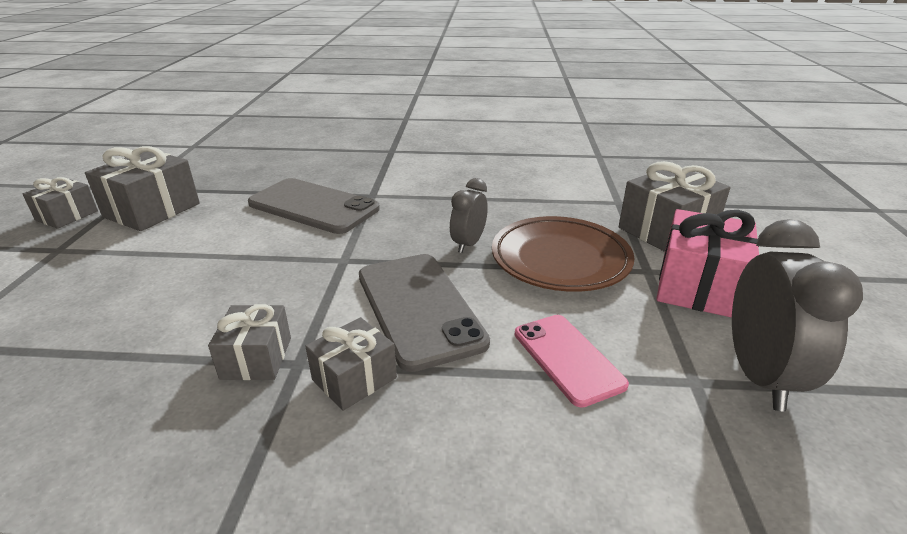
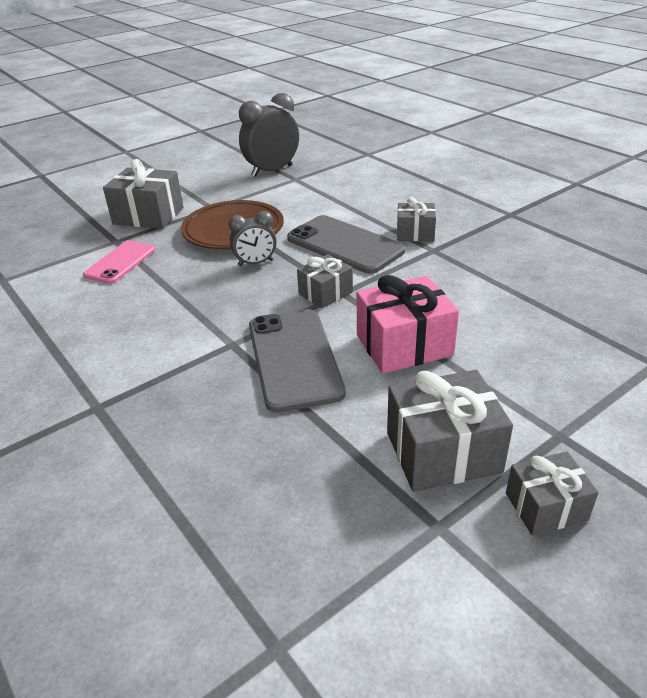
camera: 130 degrees left, 5 degrees up
(256, 358) = (451, 261): grey gift -> grey gift (325, 293)
(419, 308) = (345, 245): grey phone -> grey phone turned 75 degrees counterclockwise
(567, 358) = (321, 201): pink phone -> pink phone (120, 262)
(698, 286) = (212, 194): pink gift -> pink gift (404, 345)

